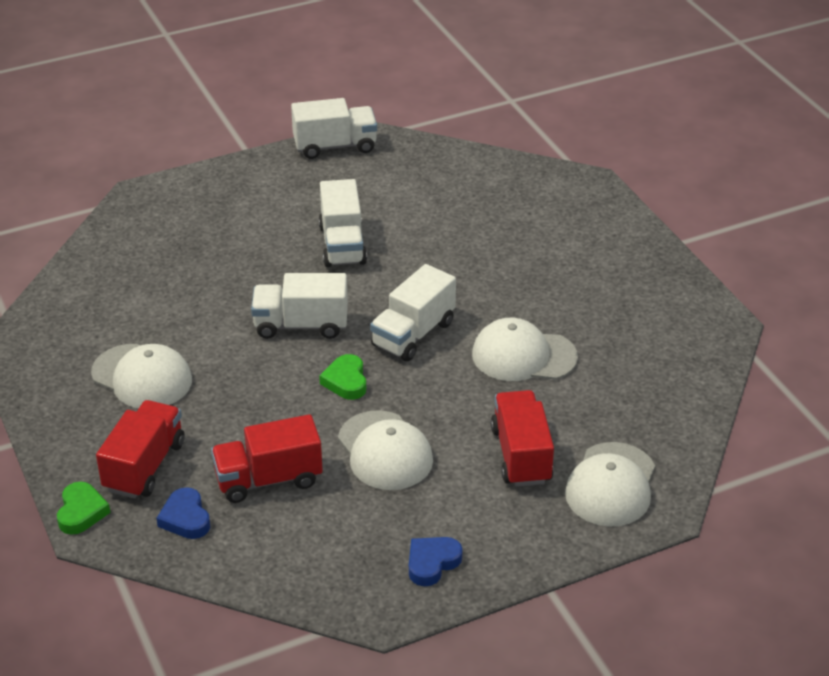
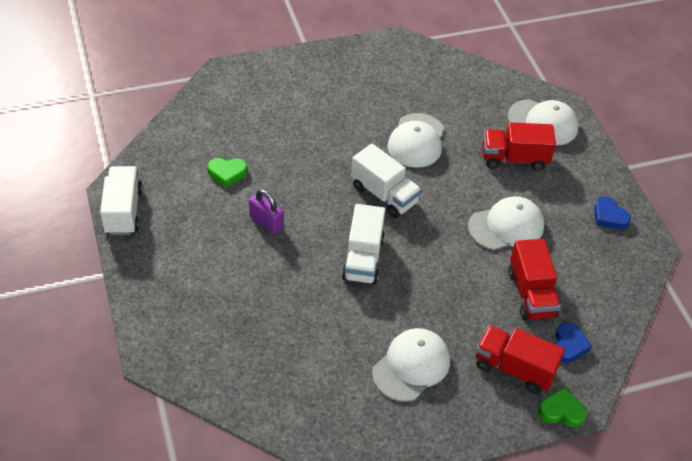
camera: 85 degrees left, 10 degrees up
(185, 518) = (569, 345): blue heart -> blue heart turned 60 degrees counterclockwise
(342, 245) = (266, 222): white truck -> purple padlock
(346, 381) = (431, 239): green heart -> green heart (227, 173)

